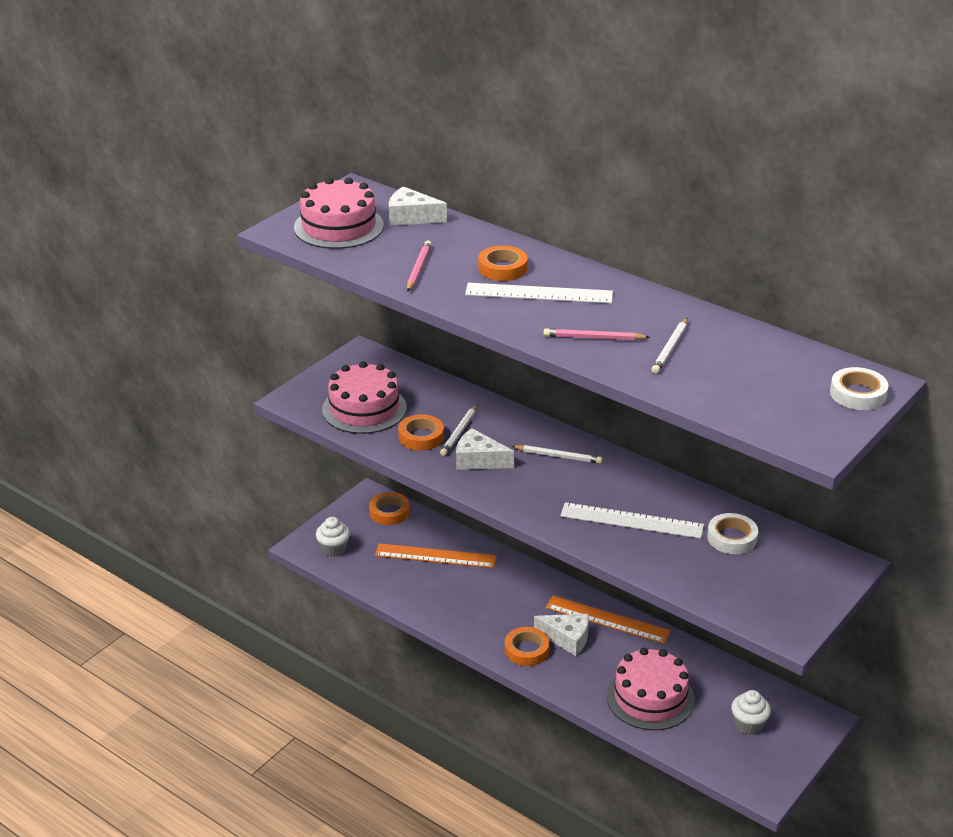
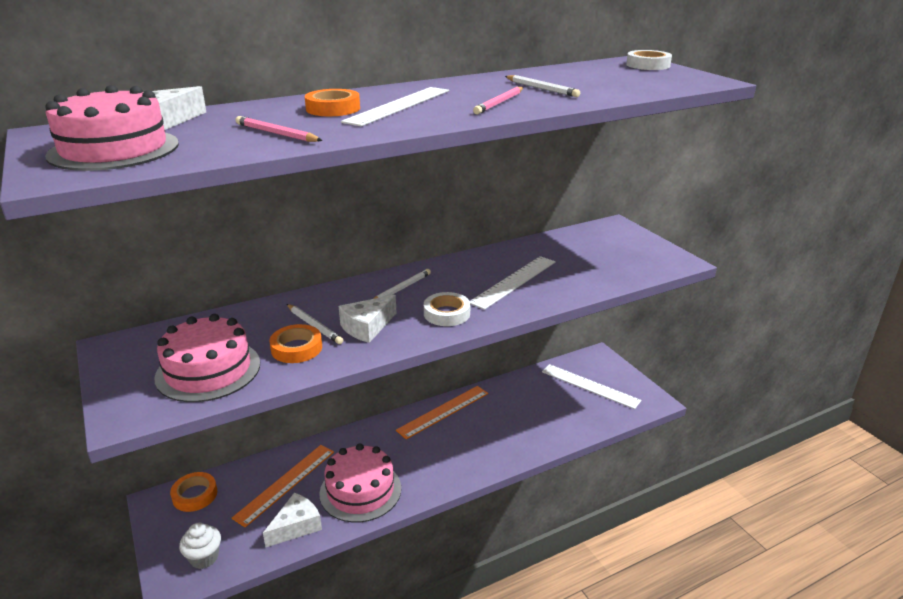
camera: 65 degrees left, 5 degrees down
(526, 650) = (447, 467): orange tape -> none
(567, 638) = (450, 439): white cheese -> white cheese (296, 526)
(650, 698) = (540, 420): pink cake -> pink cake (360, 490)
(732, 538) = (562, 252): white tape -> white tape (447, 313)
(748, 725) = (590, 386): white cupcake -> white ruler

